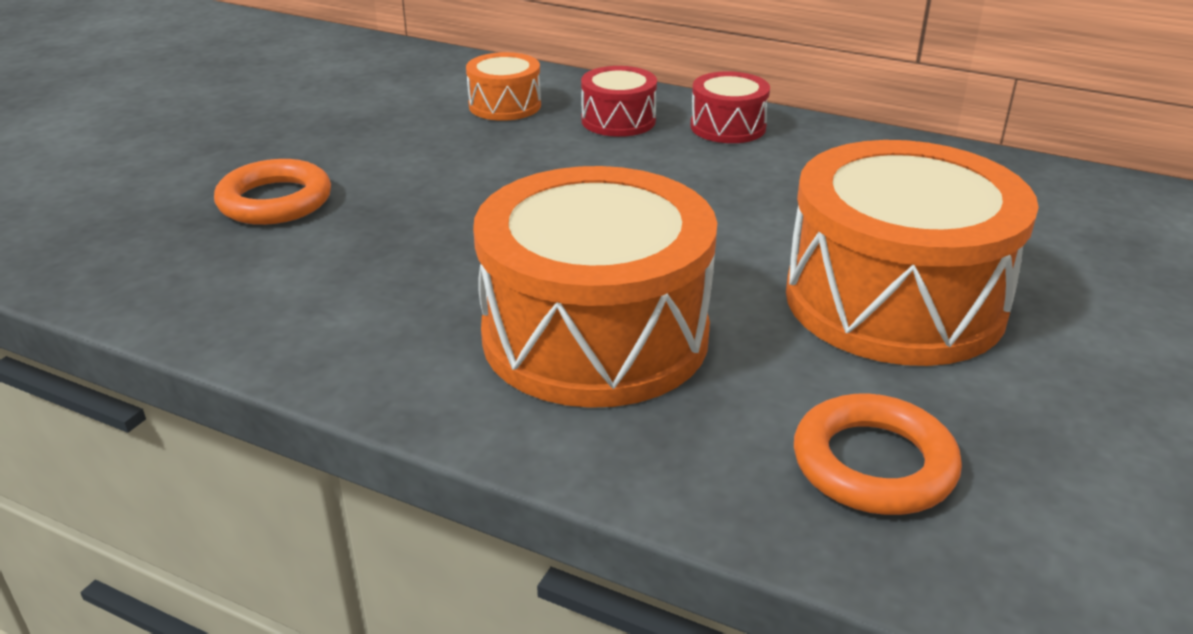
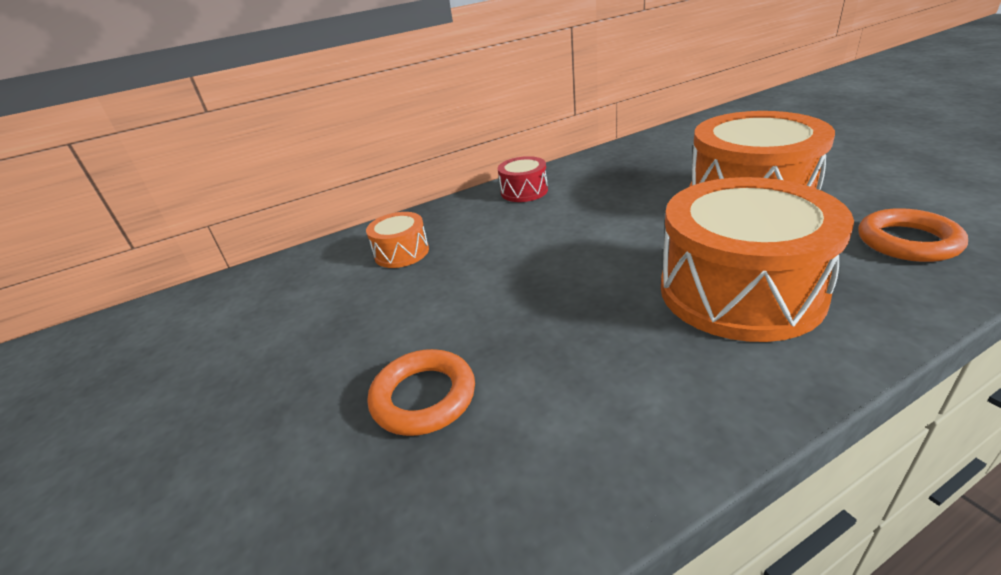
camera: 50 degrees left, 0 degrees up
(618, 120) = (475, 220): red drum -> none

